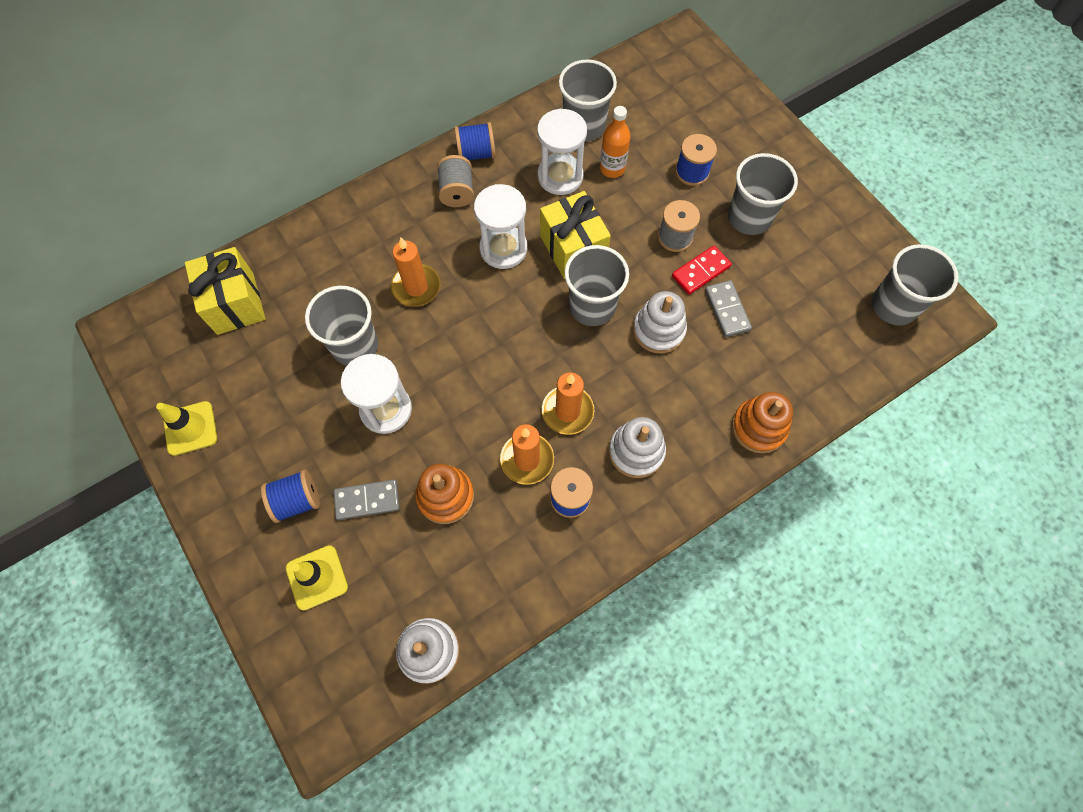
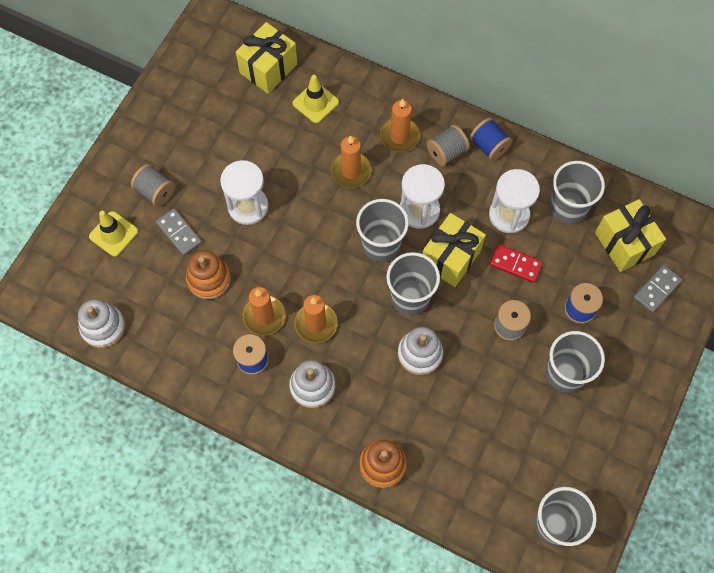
camera: 60 degrees right, 0 degrees up
(190, 428) = (167, 100): yellow traffic cone -> yellow traffic cone (315, 103)
(297, 500) = (156, 191): blue spool -> grey spool
(355, 345) = (282, 159): grey cup -> grey cup (381, 244)
(409, 223) = (399, 136): none -> orange candle
(612, 168) = (542, 248): orange bottle -> none
(649, 104) = (624, 243): none -> yellow gift
(701, 271) = (490, 360): red domino -> red domino (515, 264)
(727, 310) = (468, 395): grey domino -> grey domino (656, 289)

